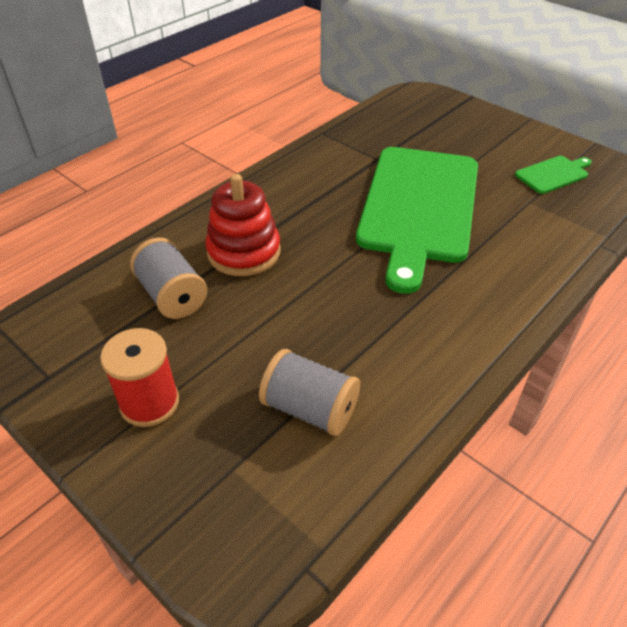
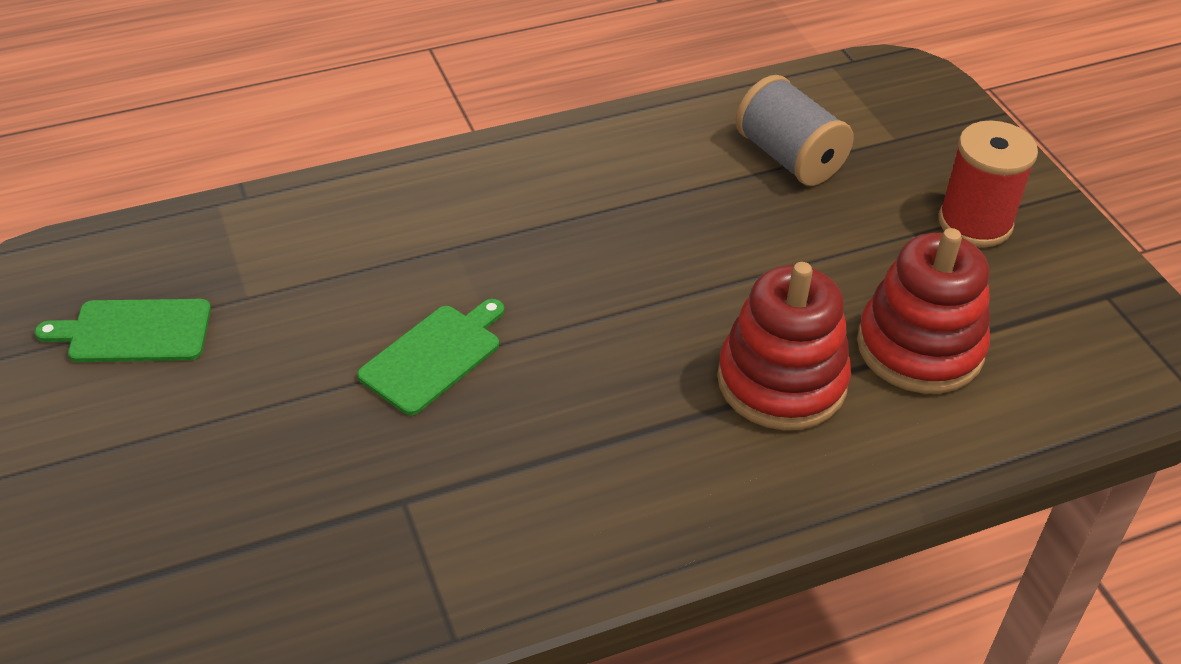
camera: 155 degrees left, 0 degrees up
(172, 296) = (920, 347): grey spool -> red stacking toy
(418, 207) = (434, 356): green cutting board -> green cutting board, size x0.41

